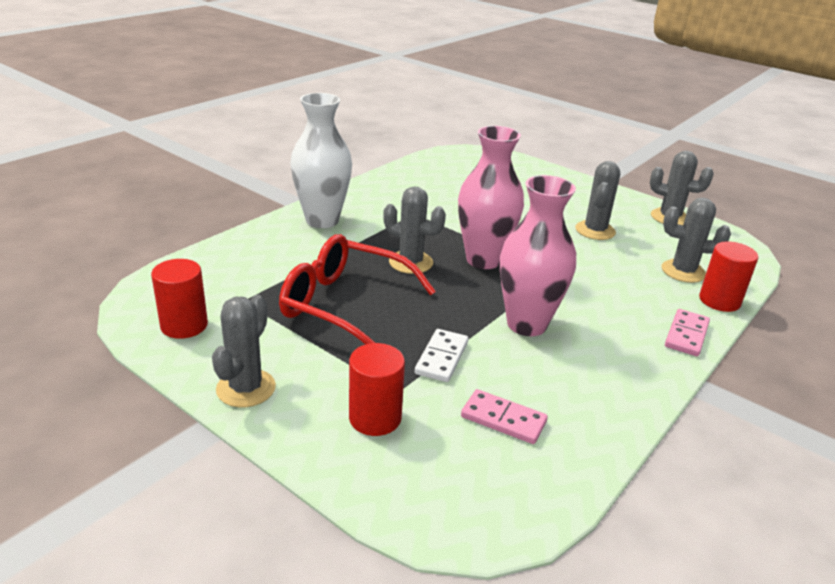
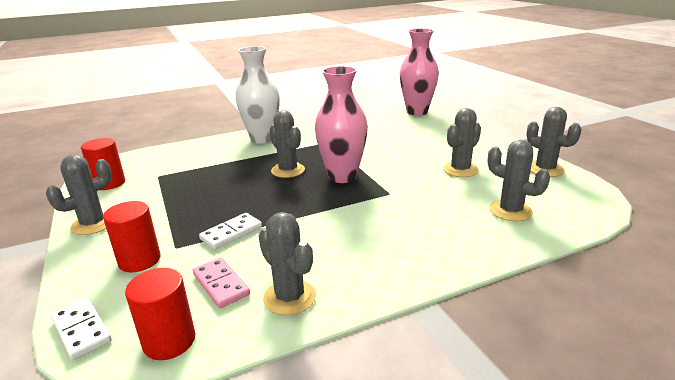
camera: 30 degrees right, 5 degrees down
(344, 305) = (212, 188): red glasses -> none
(416, 514) = (82, 330): none -> white domino
(526, 324) = (321, 224): pink vase -> pink vase (417, 112)
(586, 413) = (289, 297): none -> grey cactus
(686, 335) = (454, 260): pink domino -> none
(719, 301) = (522, 240): red cylinder -> red cylinder (169, 341)

